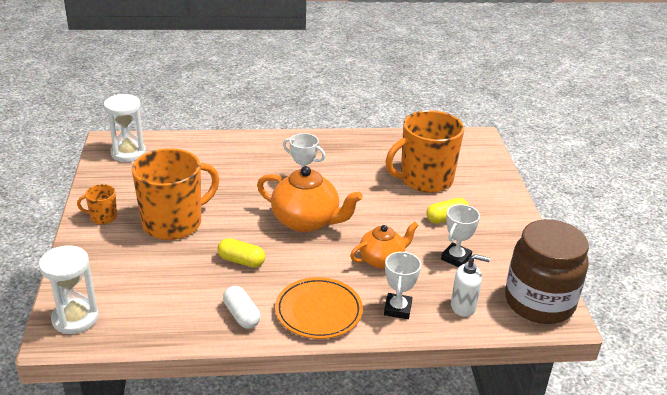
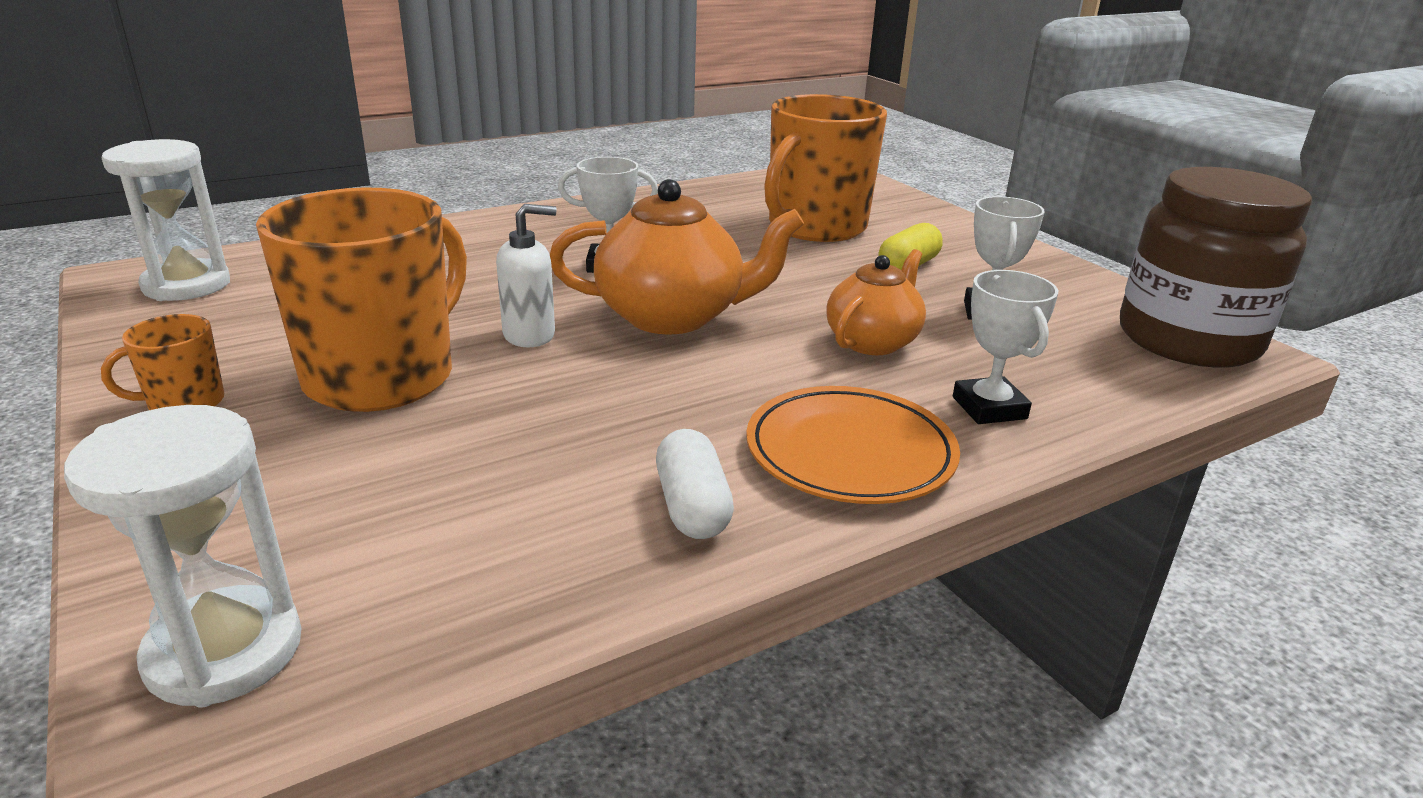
camera: 25 degrees left, 5 degrees down
(241, 261) = (598, 407): yellow capsule -> none
(241, 315) = (692, 507): white capsule -> white capsule turned 45 degrees clockwise
(463, 306) = (1089, 375): white soap dispenser -> white soap dispenser (529, 335)

